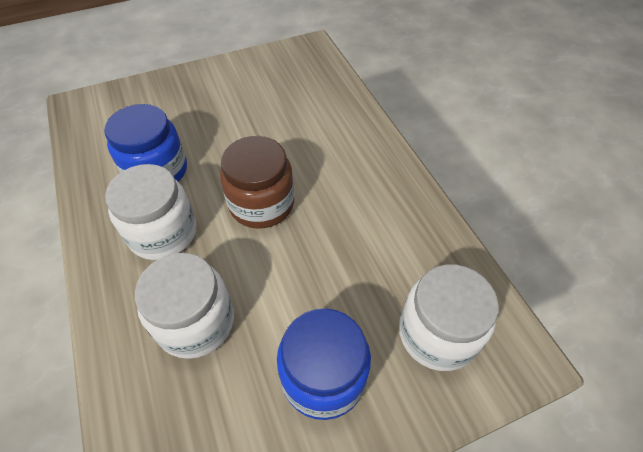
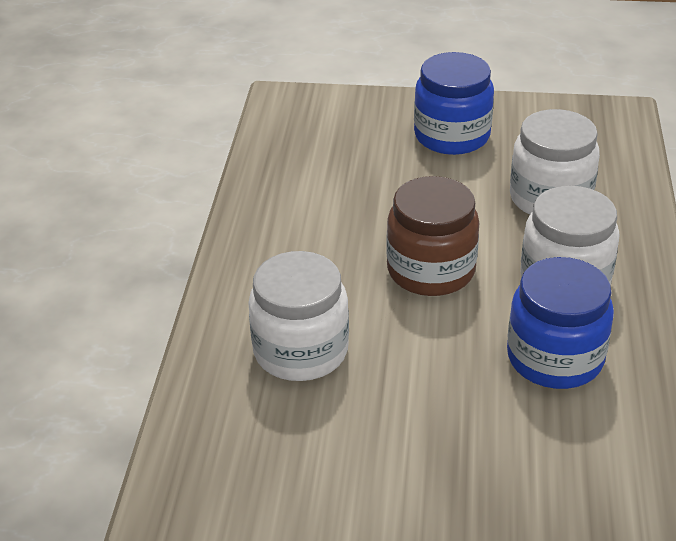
camera: 150 degrees left, 15 degrees down
(437, 333) = (336, 128): white jar -> white jar (300, 351)

